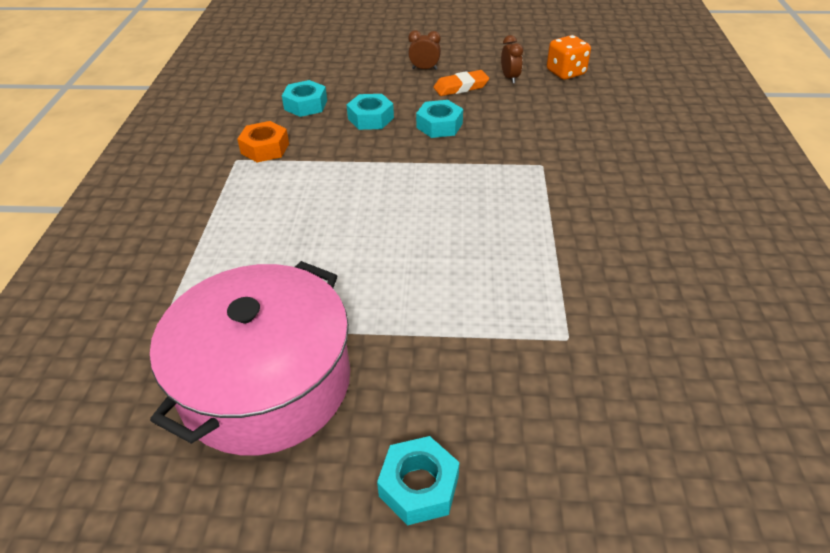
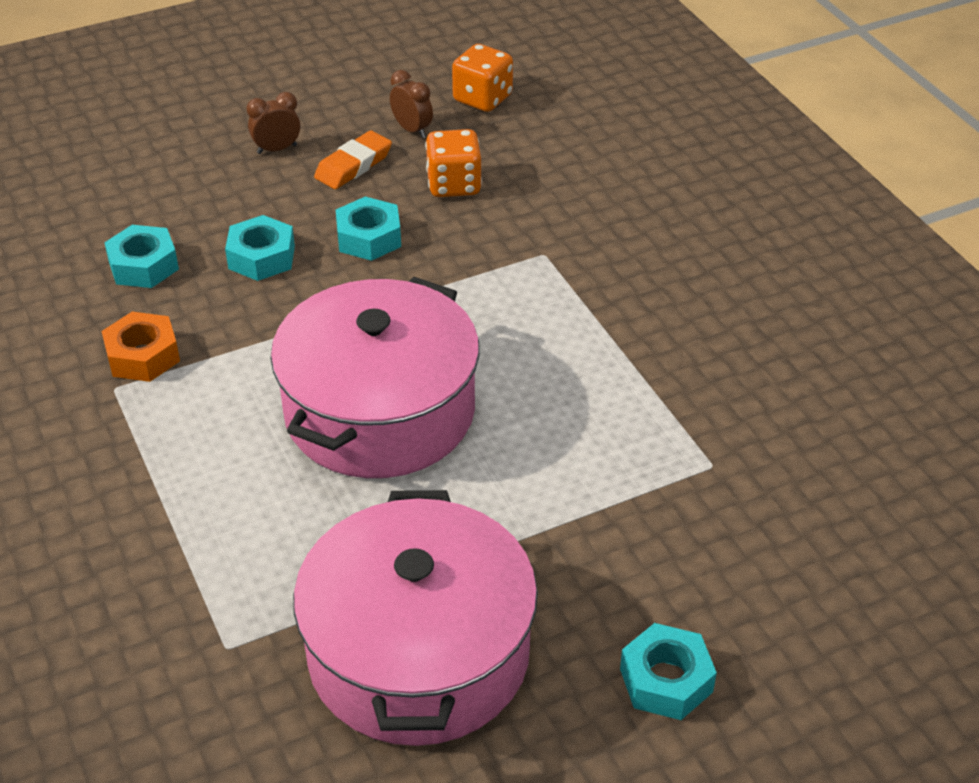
camera: 30 degrees left, 0 degrees up
(367, 221) = (380, 411): none -> pink pot
(513, 112) = (454, 185): none -> orange dice

